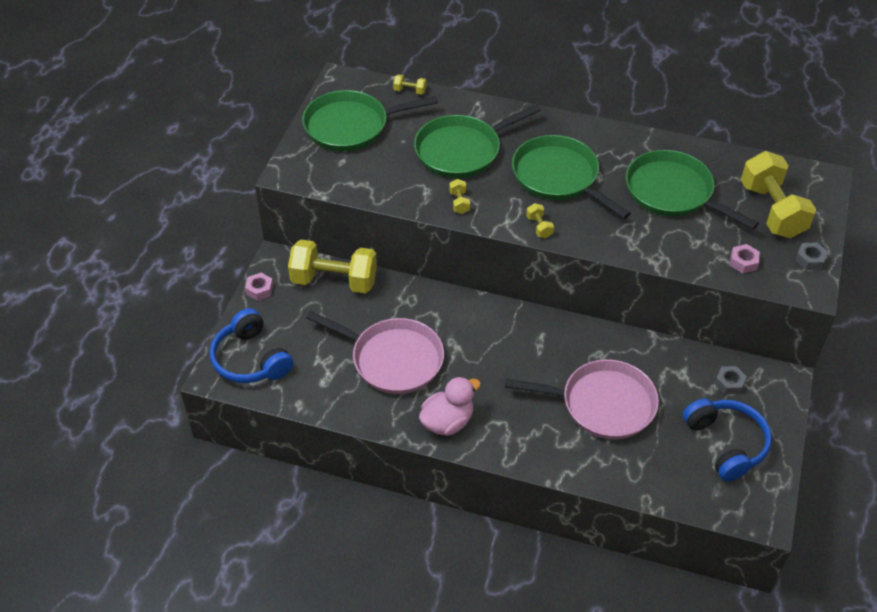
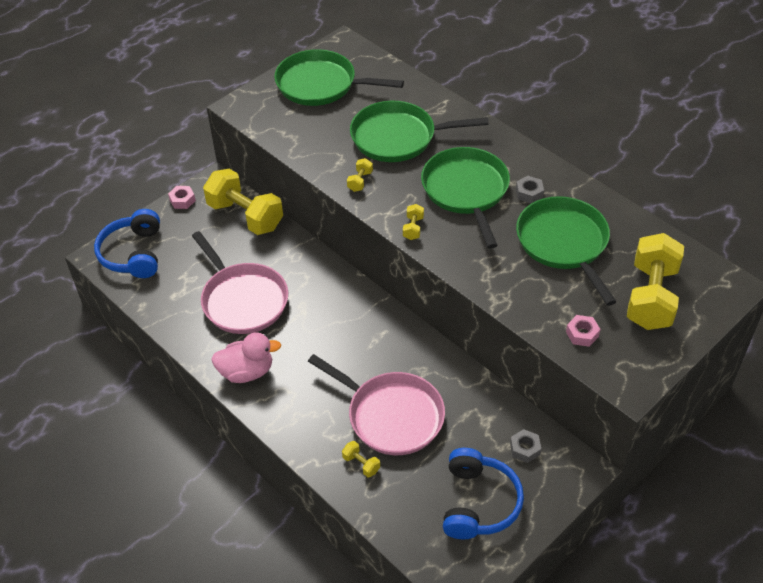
camera: 30 degrees right, 0 degrees up
(410, 91) = (394, 71): yellow dumbbell -> yellow dumbbell (361, 464)
(810, 259) = (653, 358): grey nut -> grey nut (529, 193)

